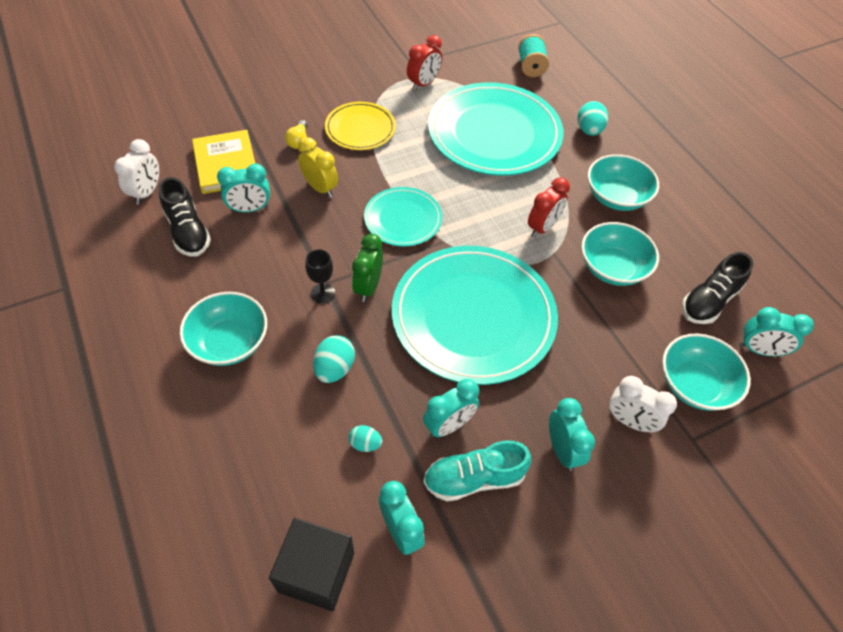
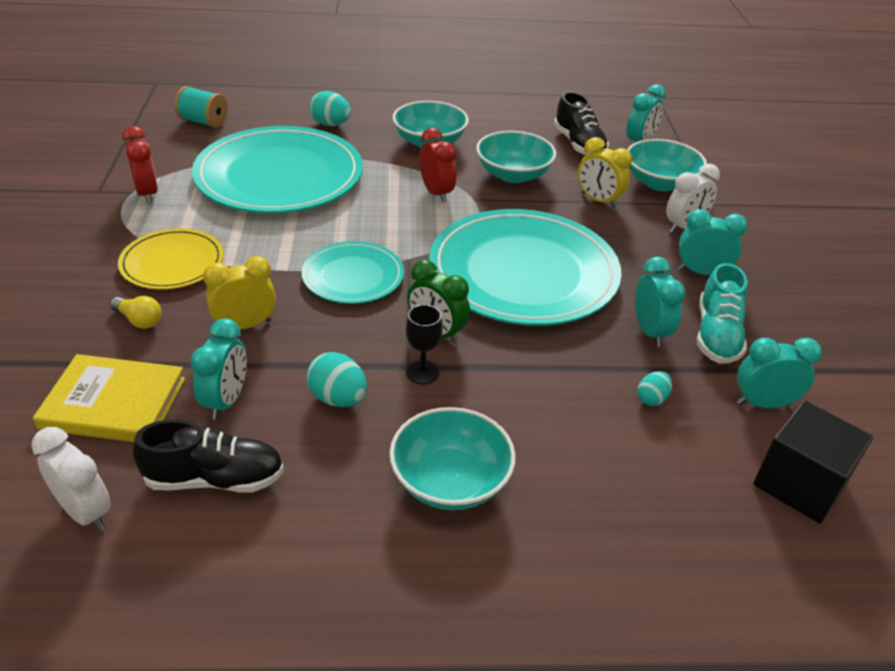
camera: 65 degrees left, 15 degrees down
(334, 368) = (540, 394): turquoise egg -> turquoise egg (338, 398)
(620, 341) = (598, 201): none -> yellow clock

